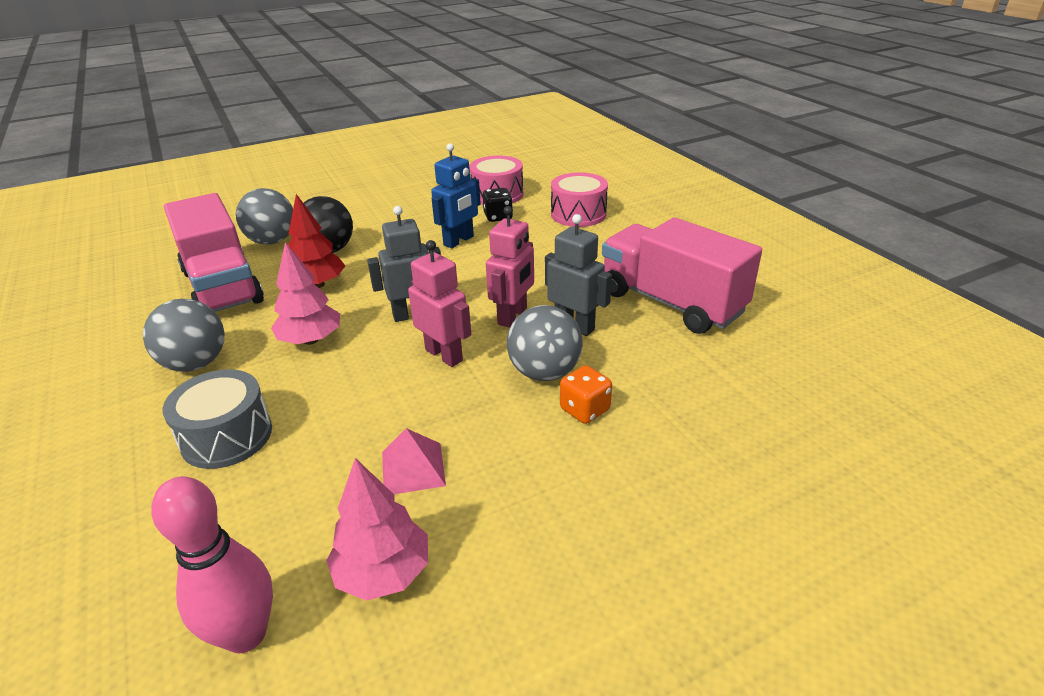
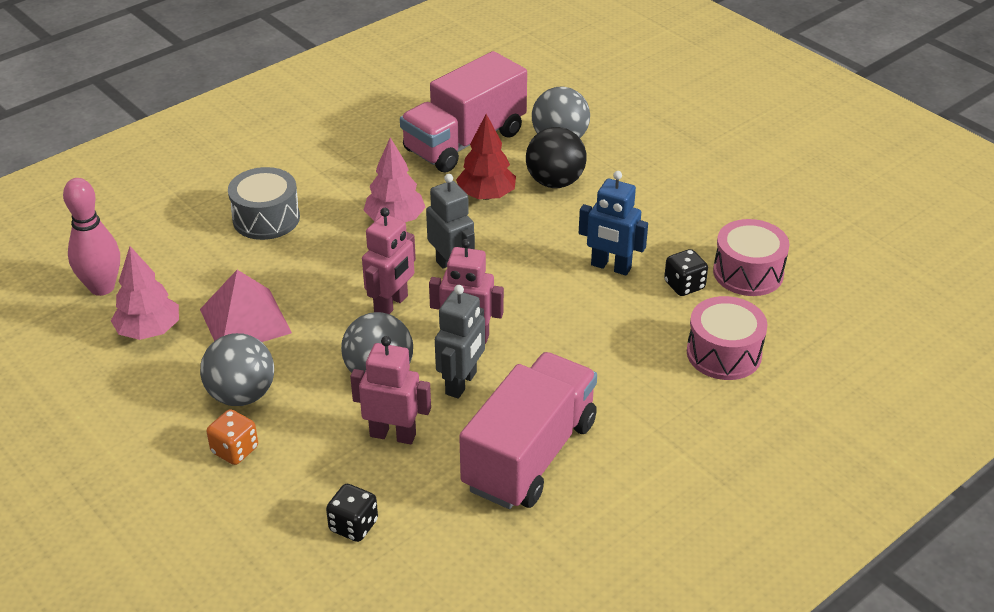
camera: 75 degrees right, 5 degrees up
(195, 364) = (348, 171): grey ball -> grey ball (241, 395)
(413, 468) = (245, 321): pink pyramid -> pink pyramid, size x1.56
(585, 410) = (330, 407): orange dice -> orange dice (235, 450)
(634, 372) = (393, 435): none -> pink robot
(756, 408) = (353, 526): none -> black dice

